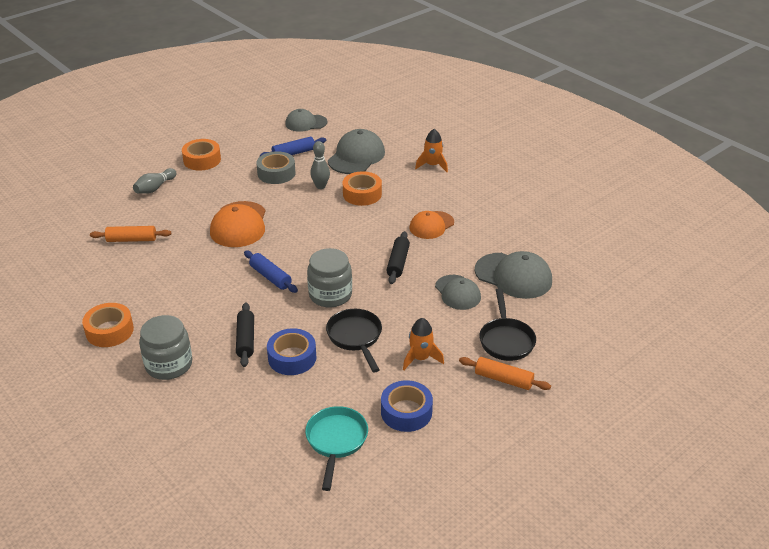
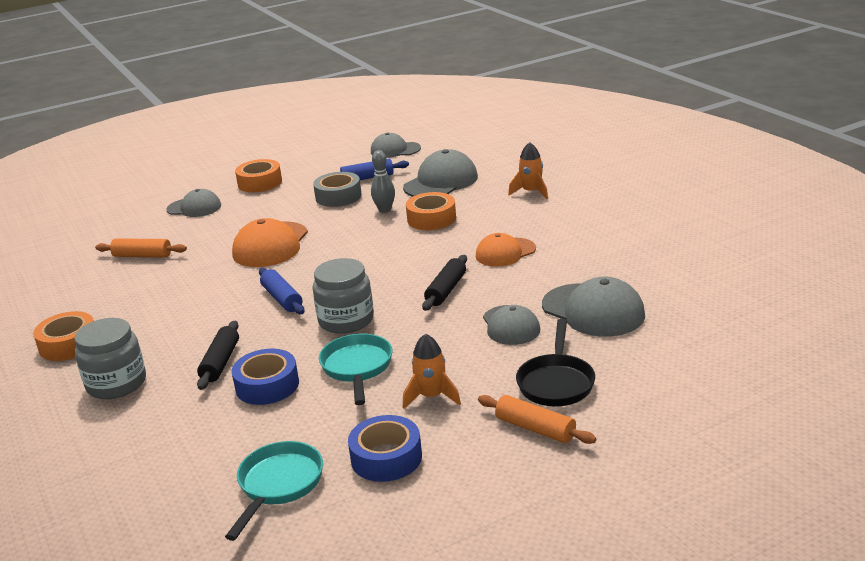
camera: 15 degrees right, 10 degrees down
(155, 188) = (194, 208): grey bowling pin -> grey cap
(355, 337) = (357, 368): black pan -> turquoise pan

